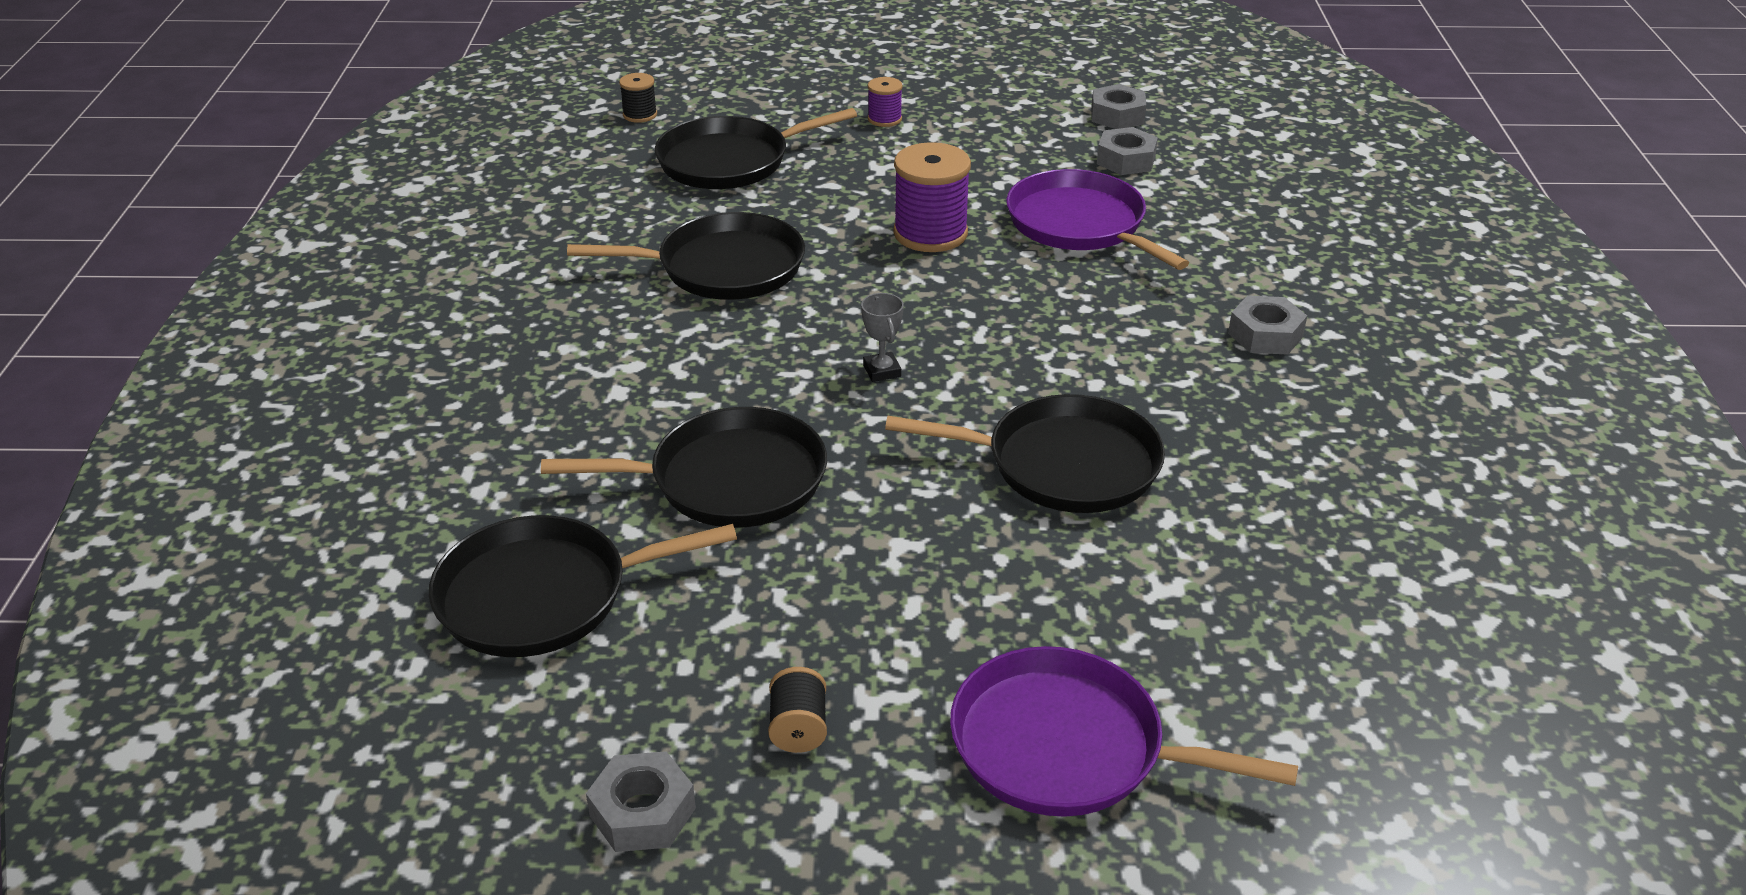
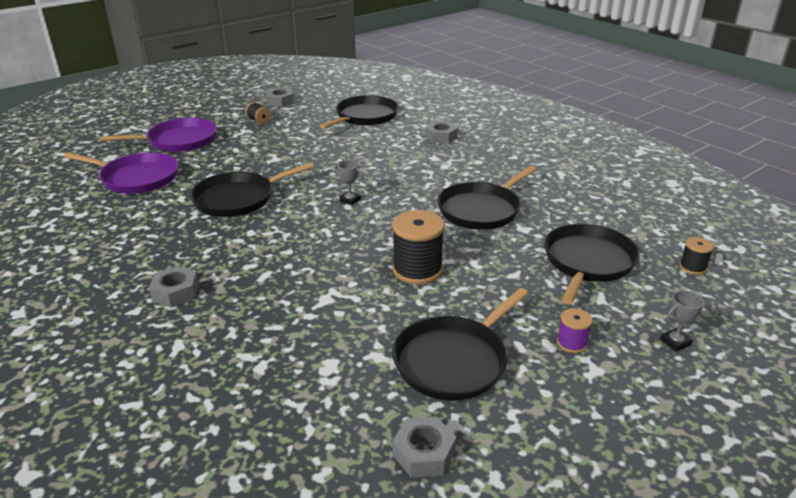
camera: 140 degrees right, 5 degrees down
(729, 480) = (355, 152): black pan -> black pan (454, 360)
(795, 86) = (675, 342): none -> grey trophy
(930, 233) = (417, 270): purple spool -> black spool
(1080, 225) = (341, 317): purple pan -> purple pan (137, 178)
(1126, 160) = (366, 396): grey nut -> grey nut (441, 137)

